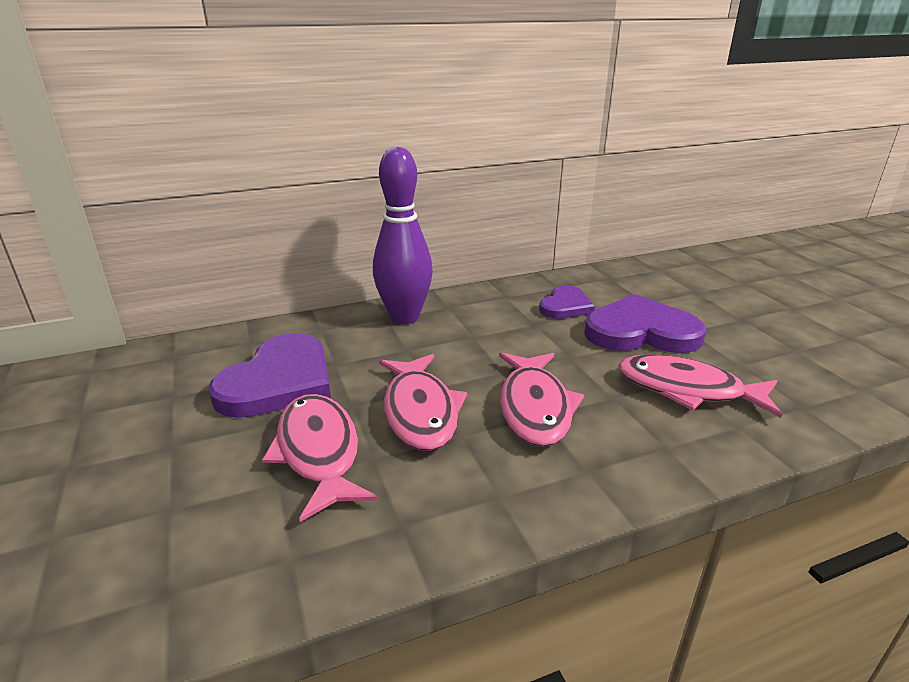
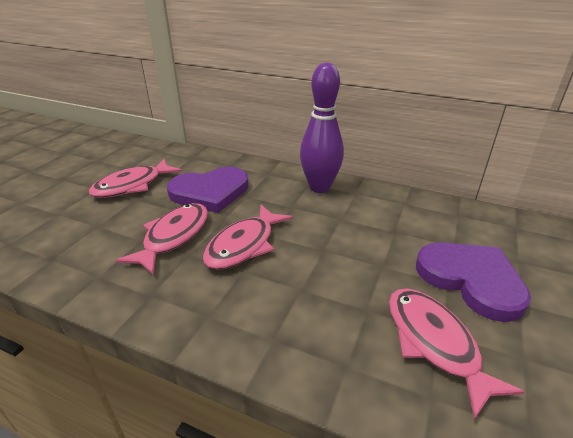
camera: 45 degrees right, 5 degrees up
(535, 407) = (305, 282): pink fish -> pink fish (132, 186)
(565, 306) = (439, 230): purple heart -> none

